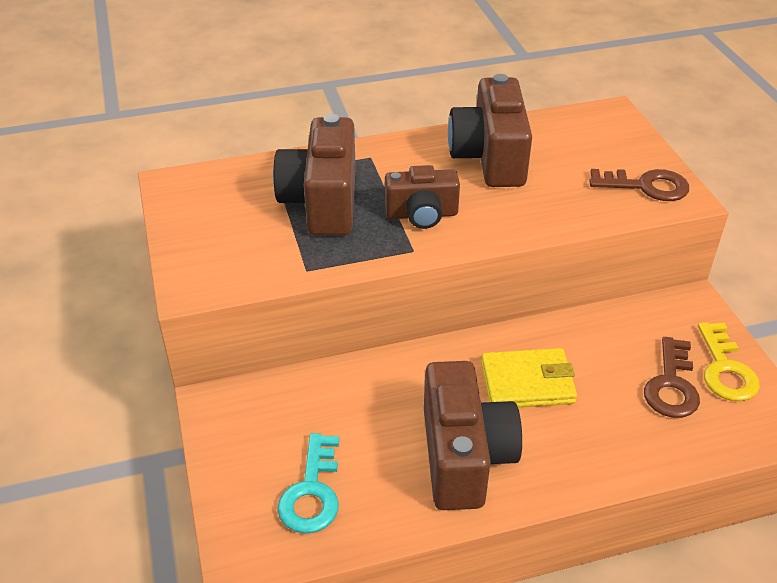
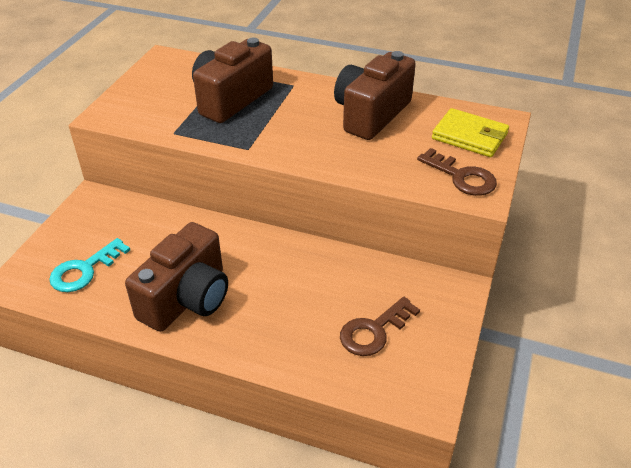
camera: 35 degrees right, 0 degrees up
(421, 214) = (280, 130): brown camera -> none
(527, 382) = (277, 277): yellow wallet -> yellow wallet (469, 136)
(725, 369) = (428, 342): yellow key -> none

